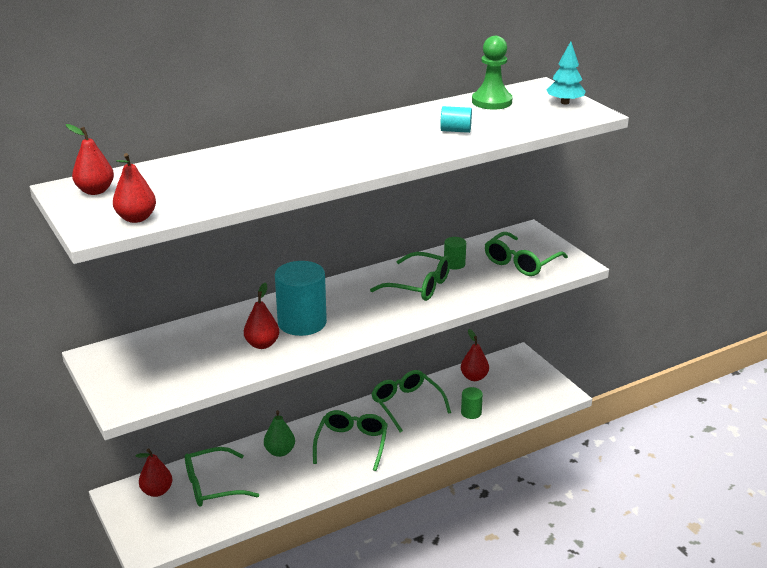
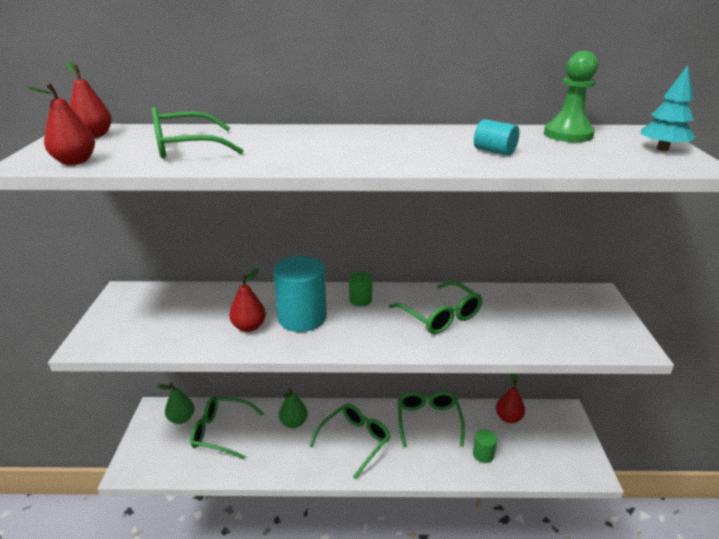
camera: 30 degrees right, 0 degrees up
(157, 491) = (181, 418): red pear -> green pear
(454, 264) = (493, 305): green cylinder -> green cylinder (360, 300)
(521, 262) = (567, 324): green glasses -> green glasses (186, 147)

